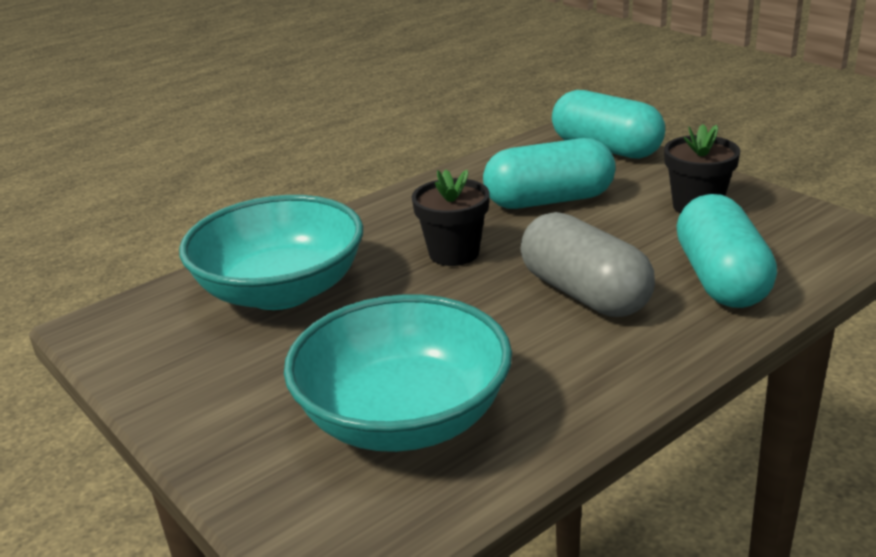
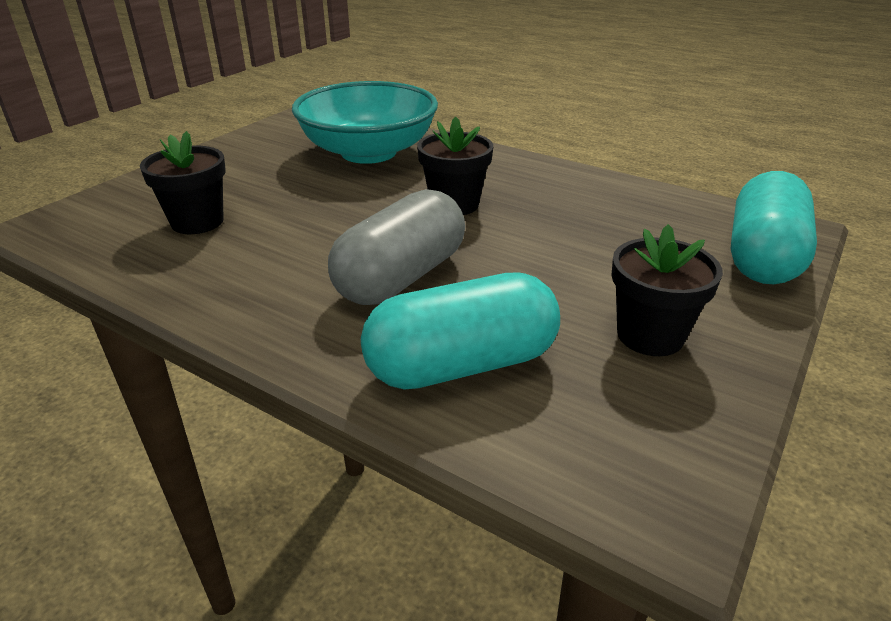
camera: 70 degrees right, 5 degrees up
(404, 418) = (197, 222): turquoise bowl -> black flower pot
(549, 200) = (593, 236): turquoise capsule -> none

